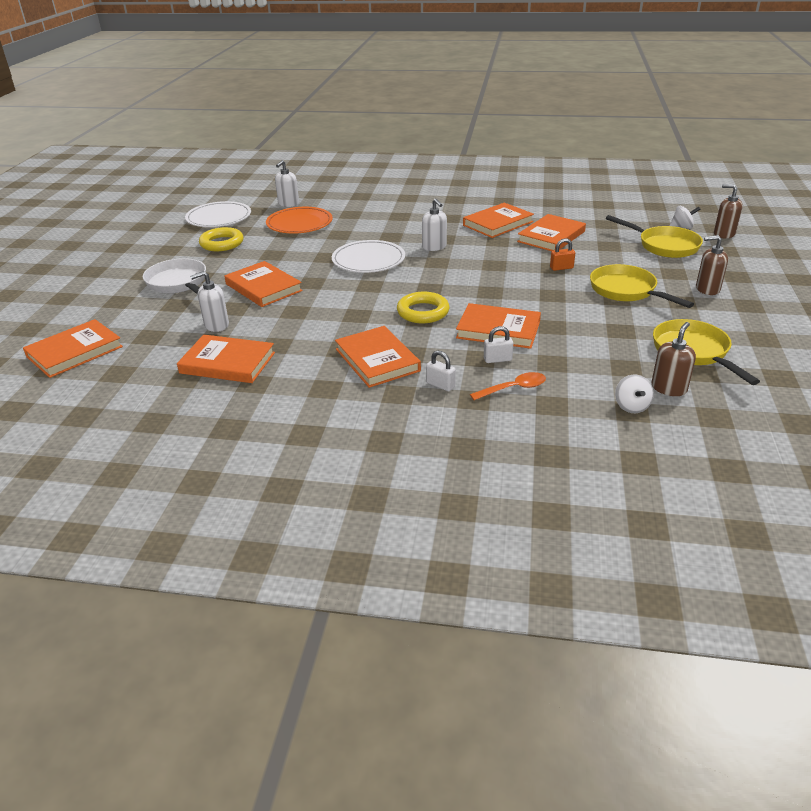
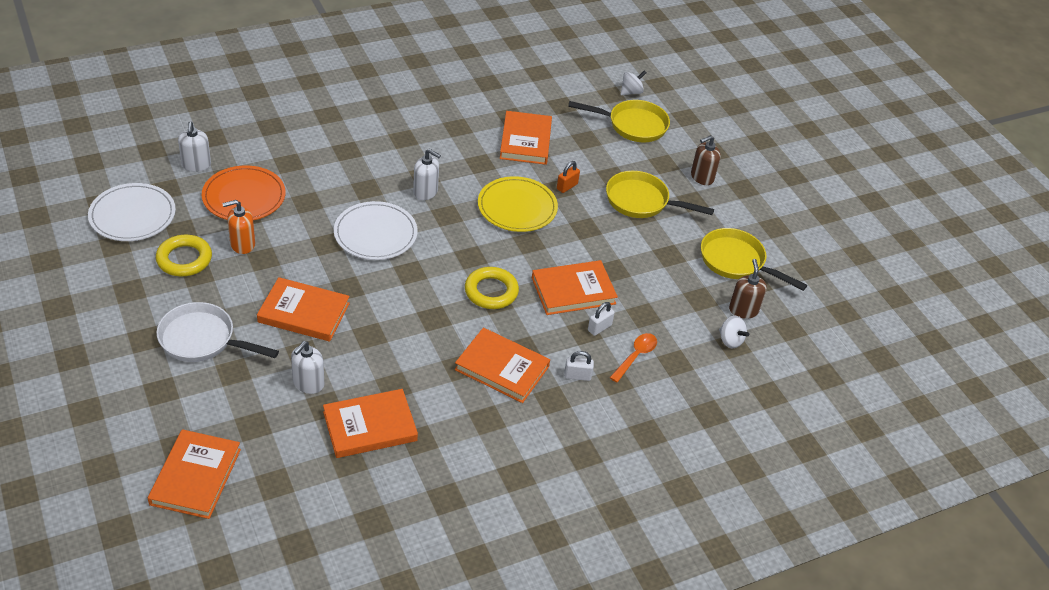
camera: 40 degrees left, 10 degrees up
(268, 245) = (242, 244): none -> orange soap dispenser
(498, 223) = (459, 134): orange book -> none
(502, 270) = (517, 207): none -> yellow plate
(724, 234) = (671, 92): brown soap dispenser -> none

